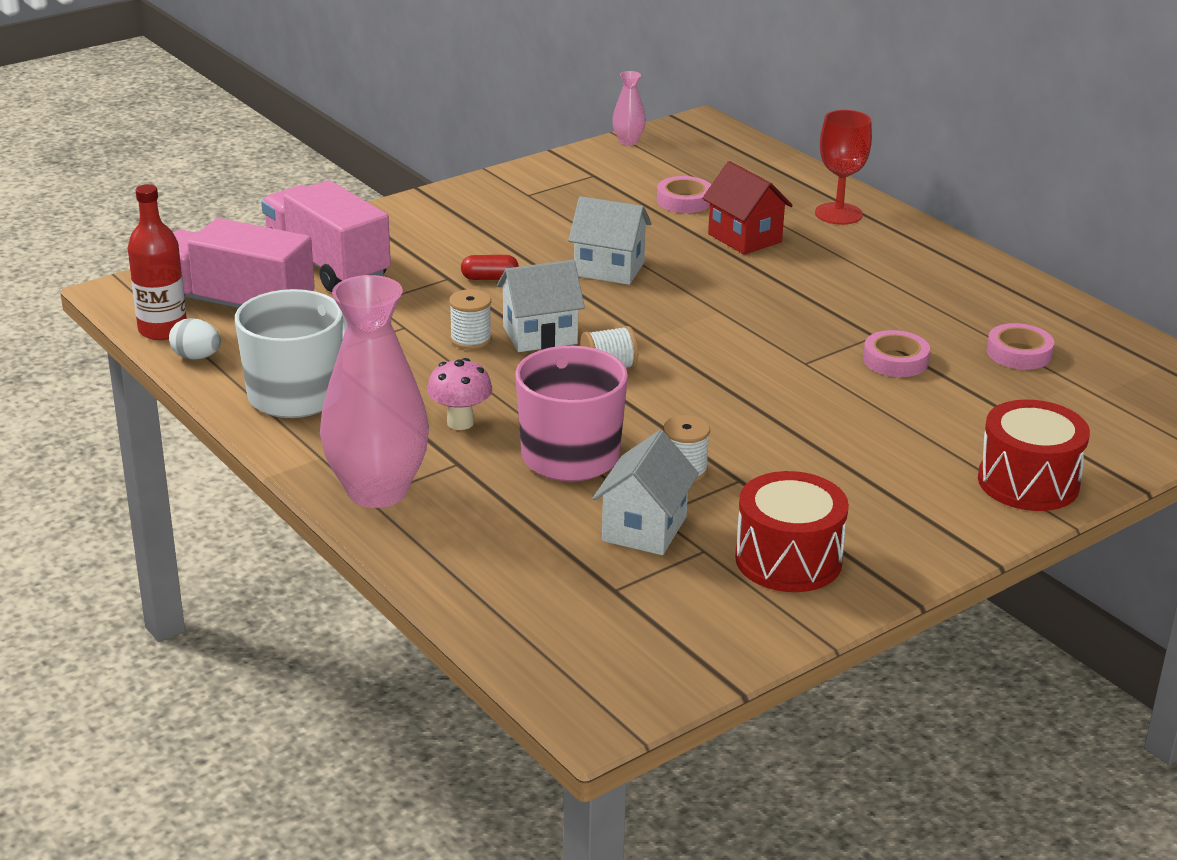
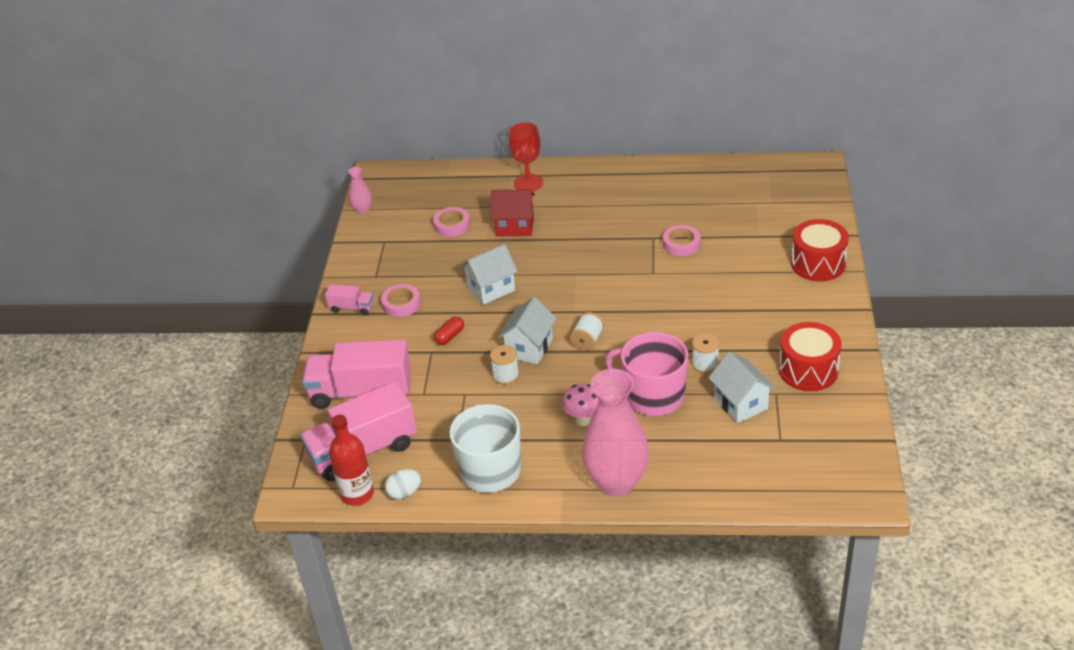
camera: 45 degrees left, 10 degrees up
(456, 203) = (352, 308): none -> pink truck
(1019, 353) = (715, 204): pink tape -> pink tape (401, 304)

